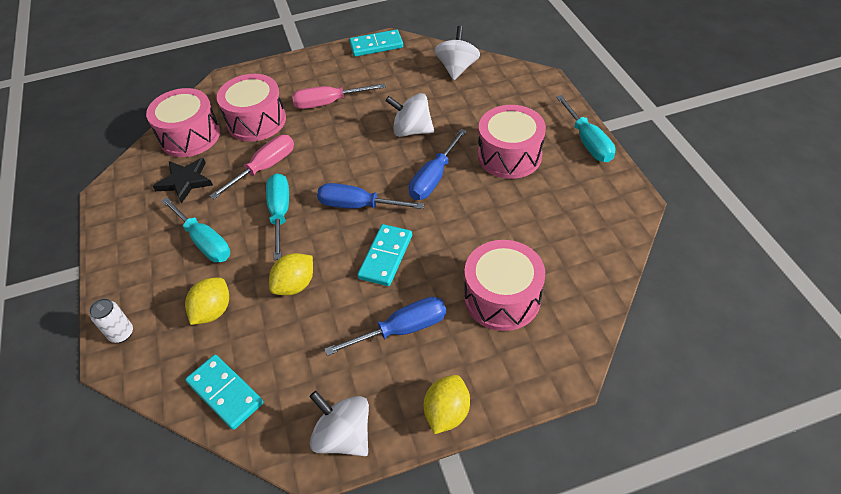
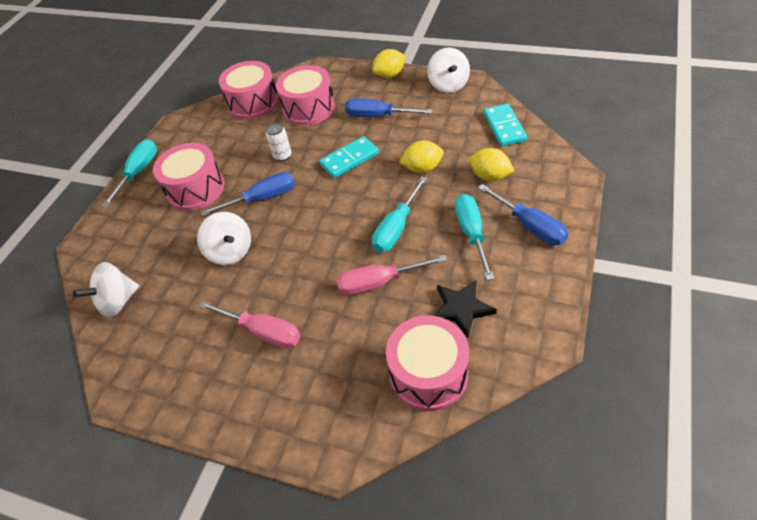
camera: 140 degrees left, 0 degrees up
(121, 334) = (565, 190): white can -> white can (282, 156)
(213, 311) = (490, 176): yellow lemon -> yellow lemon turned 60 degrees clockwise
(256, 121) = (348, 352): pink drum -> pink drum (253, 103)
(358, 206) = (334, 204): blue screwdriver -> blue screwdriver (529, 226)
(376, 45) = (138, 395): turquoise domino -> none

